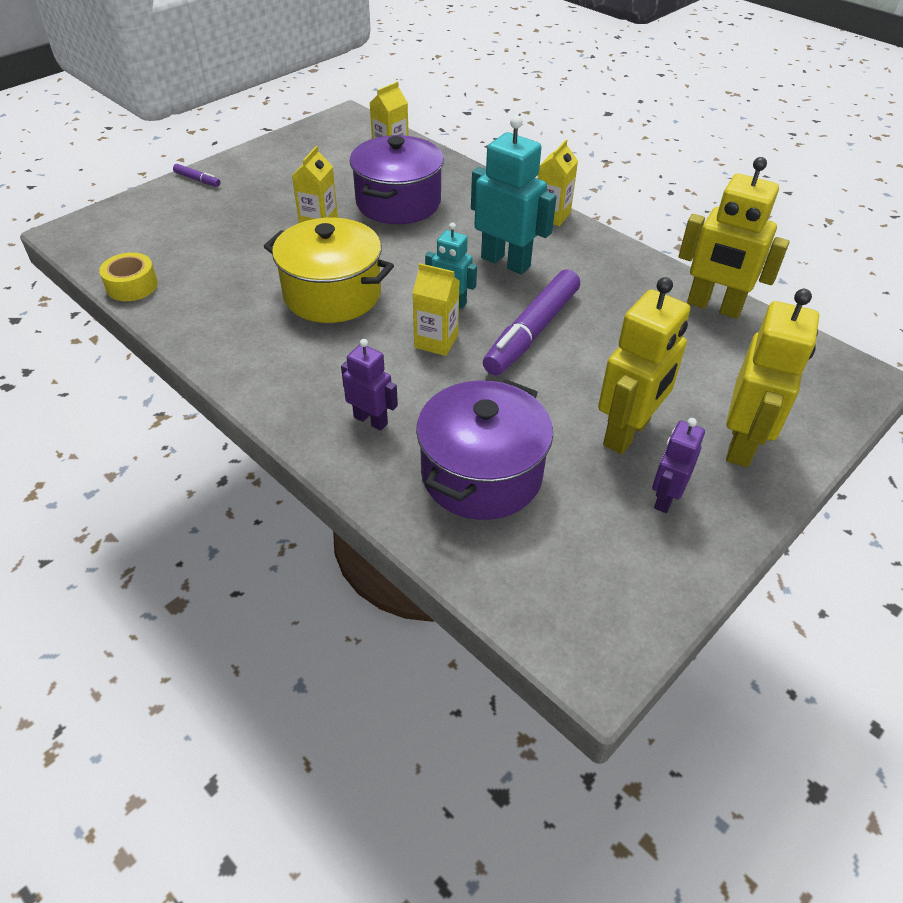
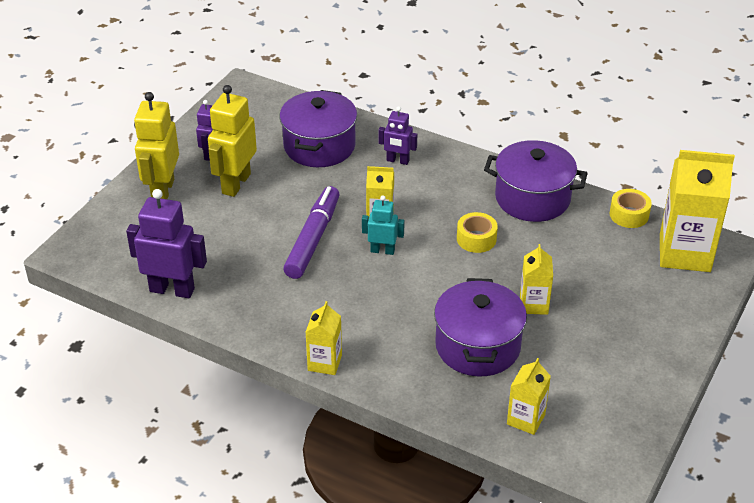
camera: 165 degrees right, 5 degrees down
(119, 238) = (684, 253): none -> yellow carton
(197, 180) = (686, 332): purple marker -> none
(226, 327) = (532, 198): none -> purple pot
(332, 294) = (476, 239): yellow pot -> yellow tape
(506, 262) = (352, 298): turquoise robot -> none
(713, 307) = (172, 290): yellow robot -> purple robot

